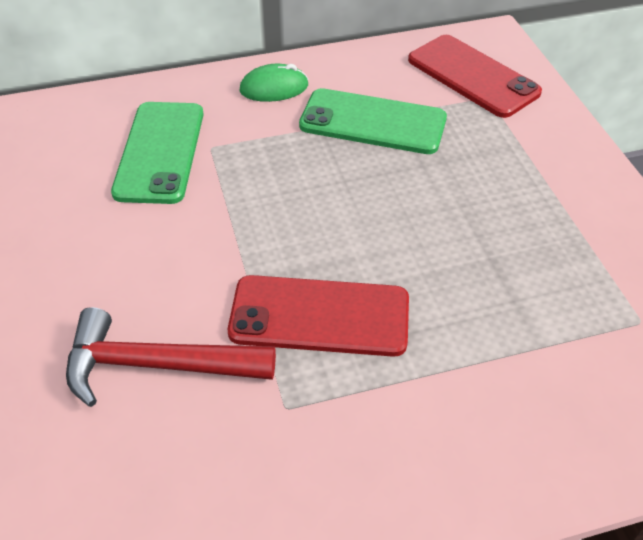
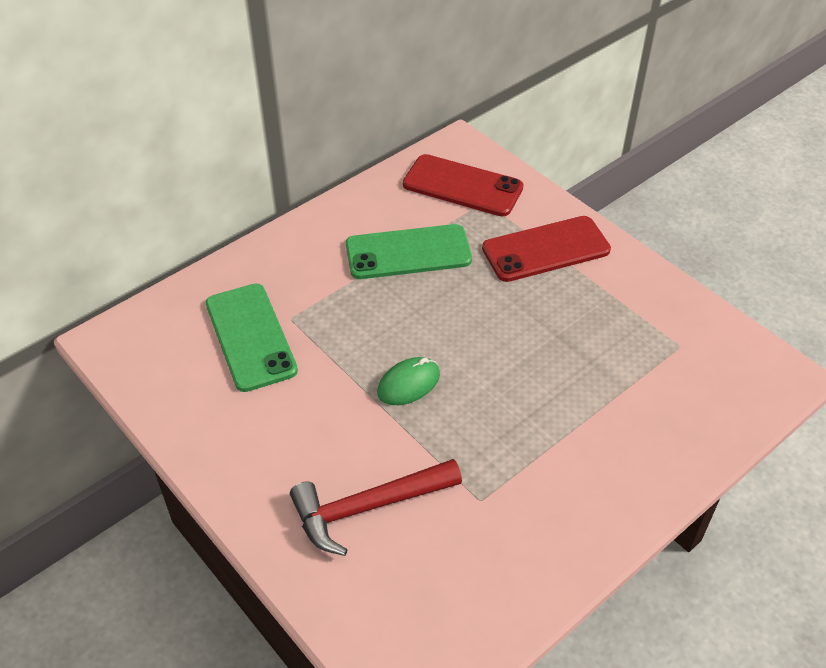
camera: 25 degrees left, 0 degrees up
(274, 88) = (308, 247): green mouse -> green mouse (408, 384)
(319, 316) = (463, 425): red phone -> red phone (546, 249)

